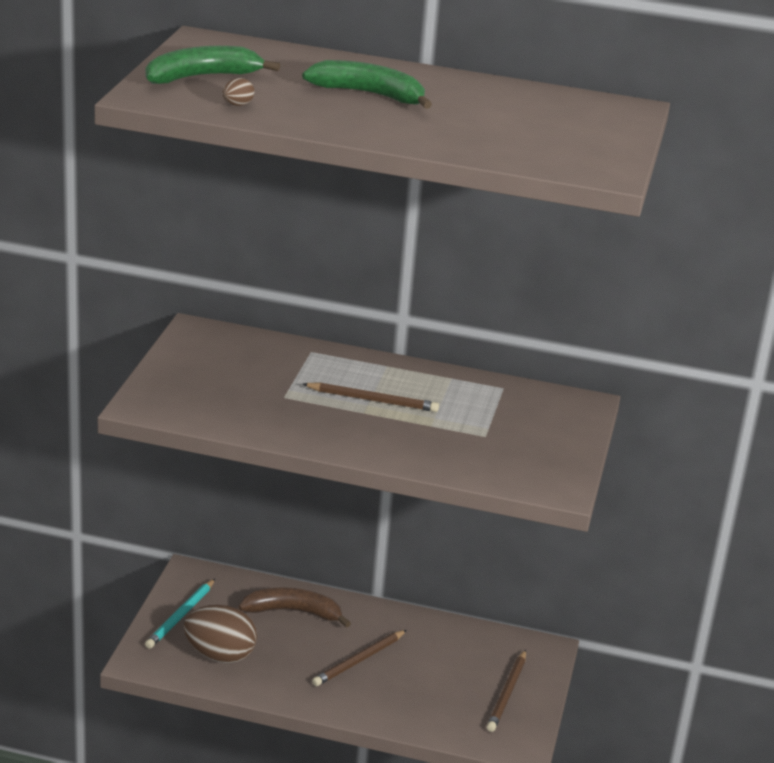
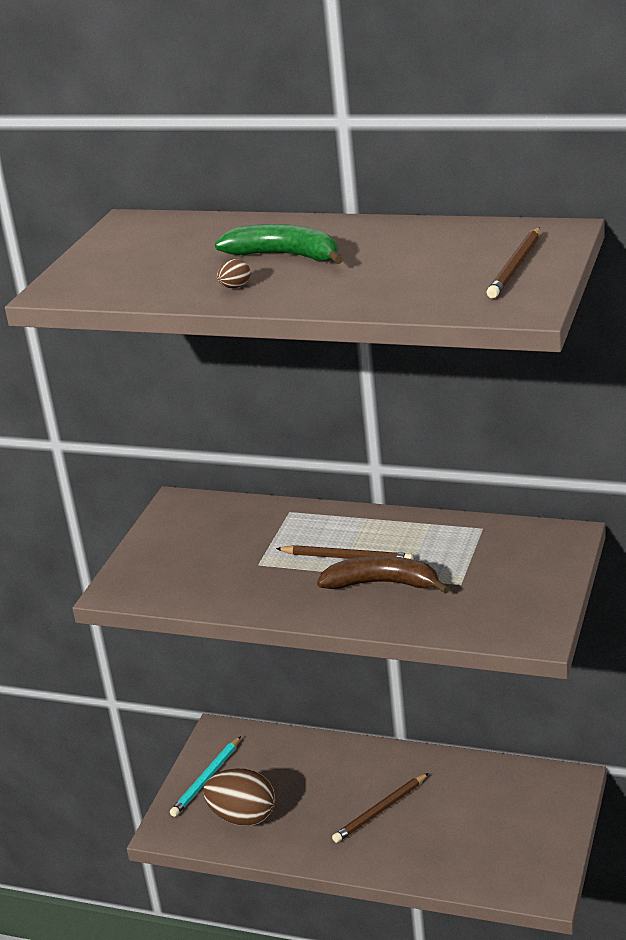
camera: 10 degrees right, 0 degrees up
(202, 77) = (118, 261): green banana -> none
(237, 105) = (147, 287): brown egg -> brown egg (235, 287)
(293, 612) = (317, 764): brown banana -> brown banana (383, 583)
(507, 693) = (531, 833): brown pencil -> brown pencil (516, 266)

